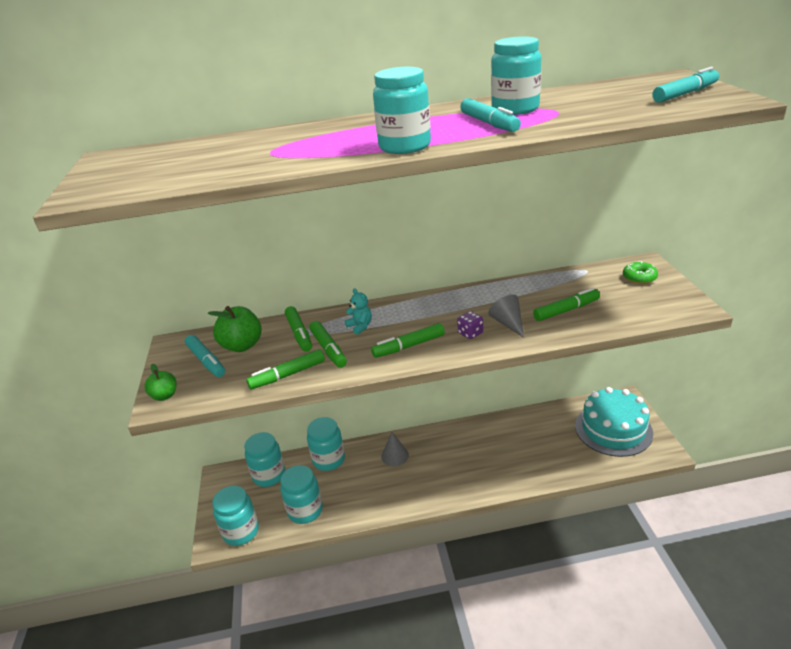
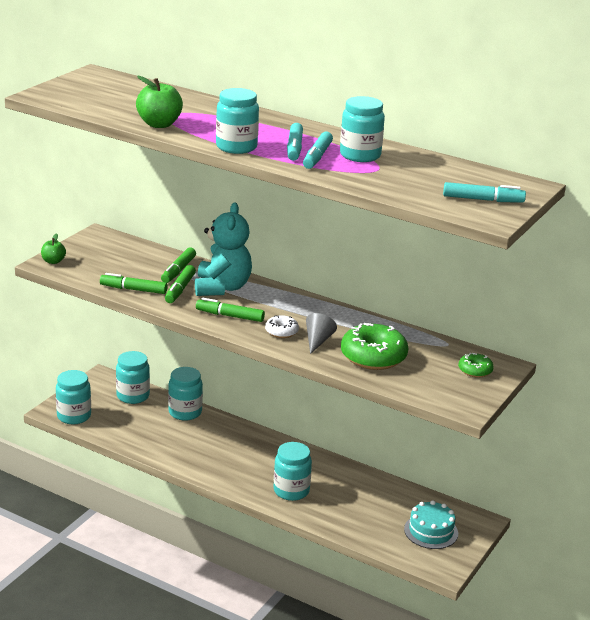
camera: 35 degrees right, 5 degrees down
(206, 361) = (102, 255): turquoise marker -> turquoise marker (294, 148)
(242, 345) = (134, 258): green apple -> green apple (159, 124)
(305, 510) = (128, 431): turquoise jar -> turquoise jar (291, 491)
(360, 326) = (222, 288): turquoise teddy bear -> turquoise teddy bear, size x2.37
(395, 456) = (234, 439): grey cone -> none
(470, 333) = (281, 332): purple dice -> white donut
(566, 310) = (373, 357): green marker -> green donut
(613, 429) = (431, 531): turquoise cake -> turquoise cake, size x0.64

